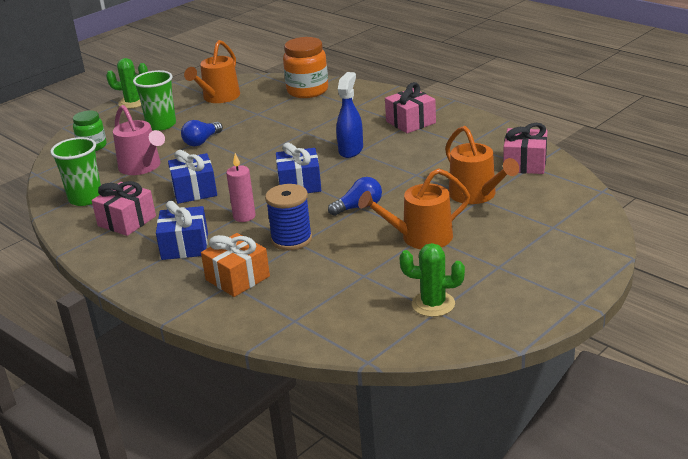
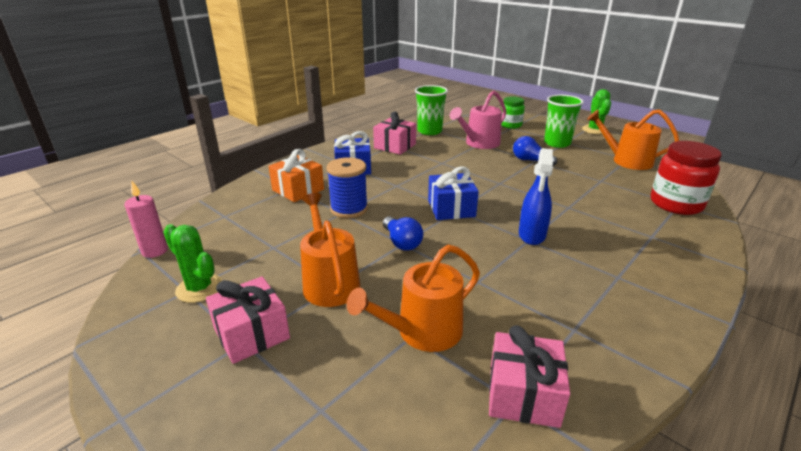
camera: 85 degrees right, 0 degrees up
(194, 190) = (440, 164): blue gift -> none
(244, 216) = (393, 186): pink candle -> pink candle (155, 251)
(307, 91) = (676, 204): orange jar -> red jar
(351, 150) = (532, 235): blue spray bottle -> blue spray bottle turned 90 degrees clockwise
(410, 122) = (626, 278): pink gift -> pink gift (251, 333)
(433, 304) = (199, 288): green cactus -> green cactus turned 60 degrees counterclockwise

